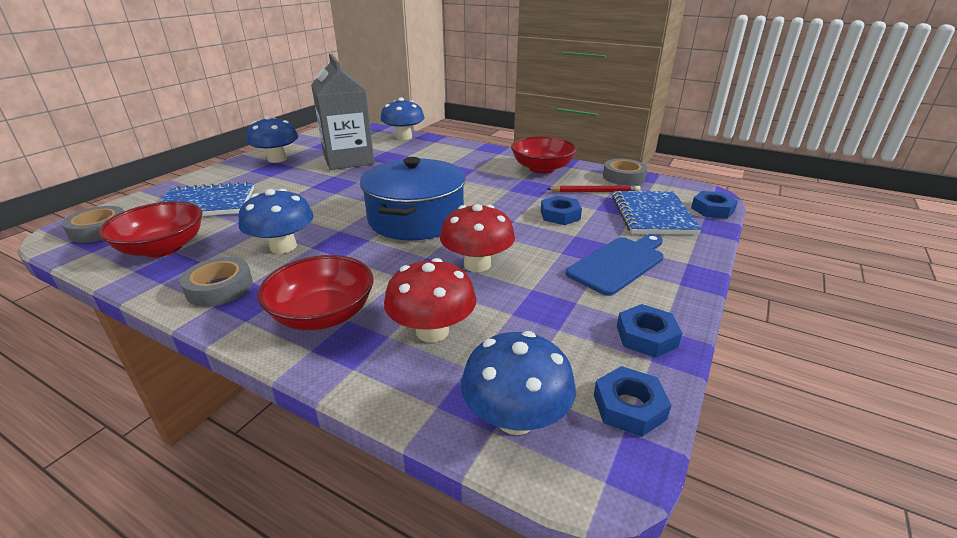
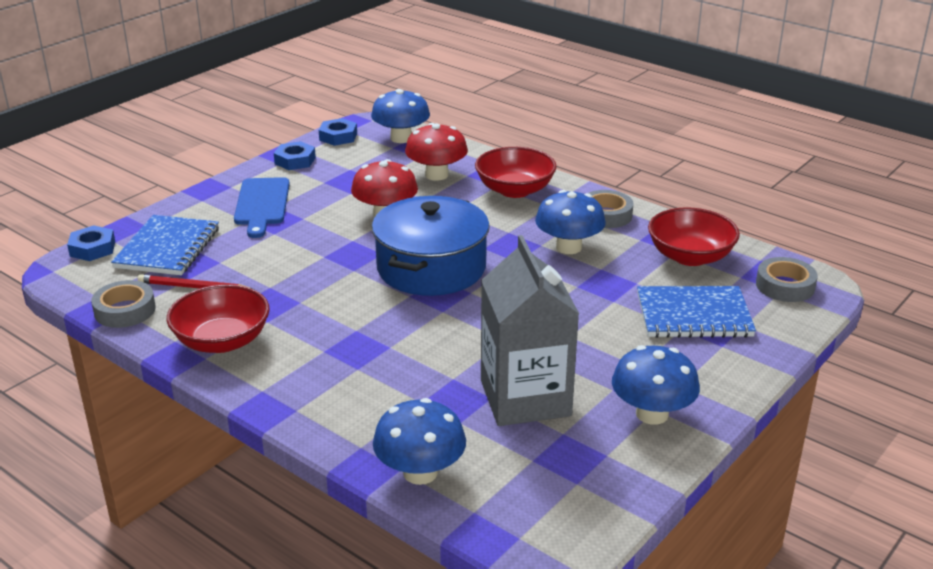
camera: 170 degrees left, 0 degrees up
(560, 215) = (268, 257): blue nut -> none
(618, 263) = (262, 204): blue cutting board -> blue cutting board turned 60 degrees counterclockwise

